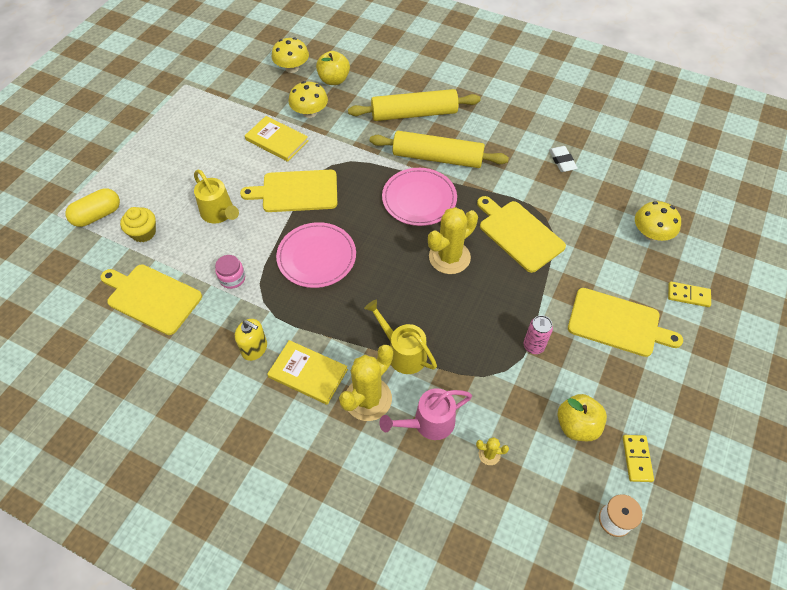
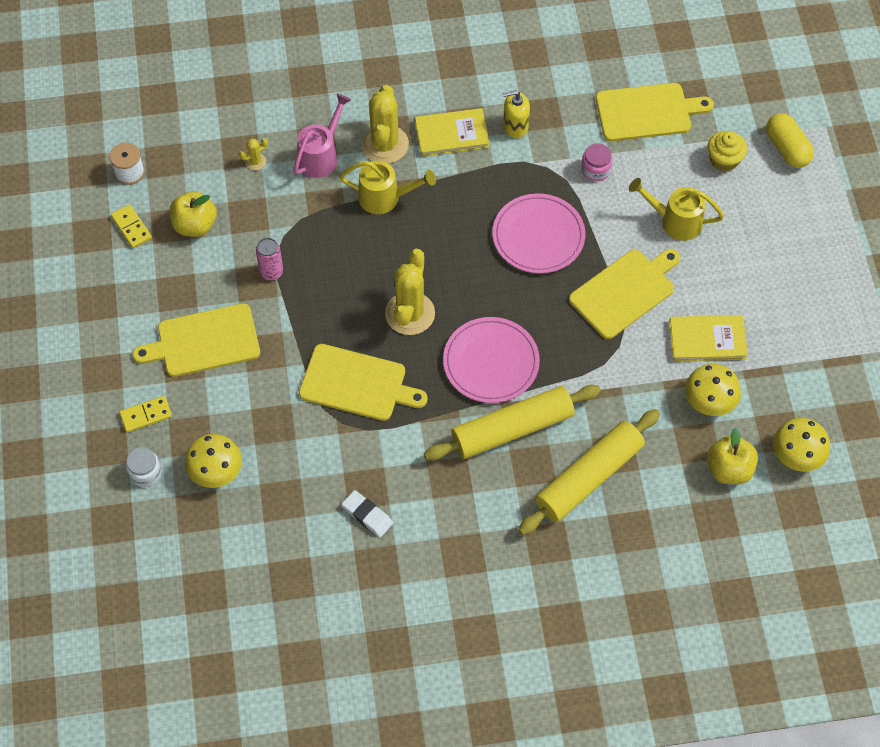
camera: 145 degrees right, 5 degrees up
(97, 215) = (787, 149): yellow capsule -> yellow capsule turned 45 degrees counterclockwise
(704, 258) = (145, 473): none -> white jar

